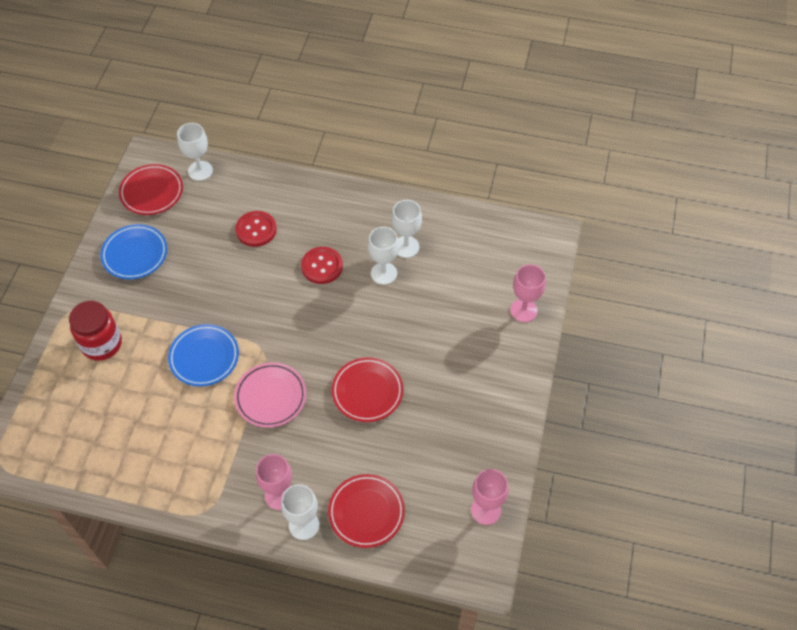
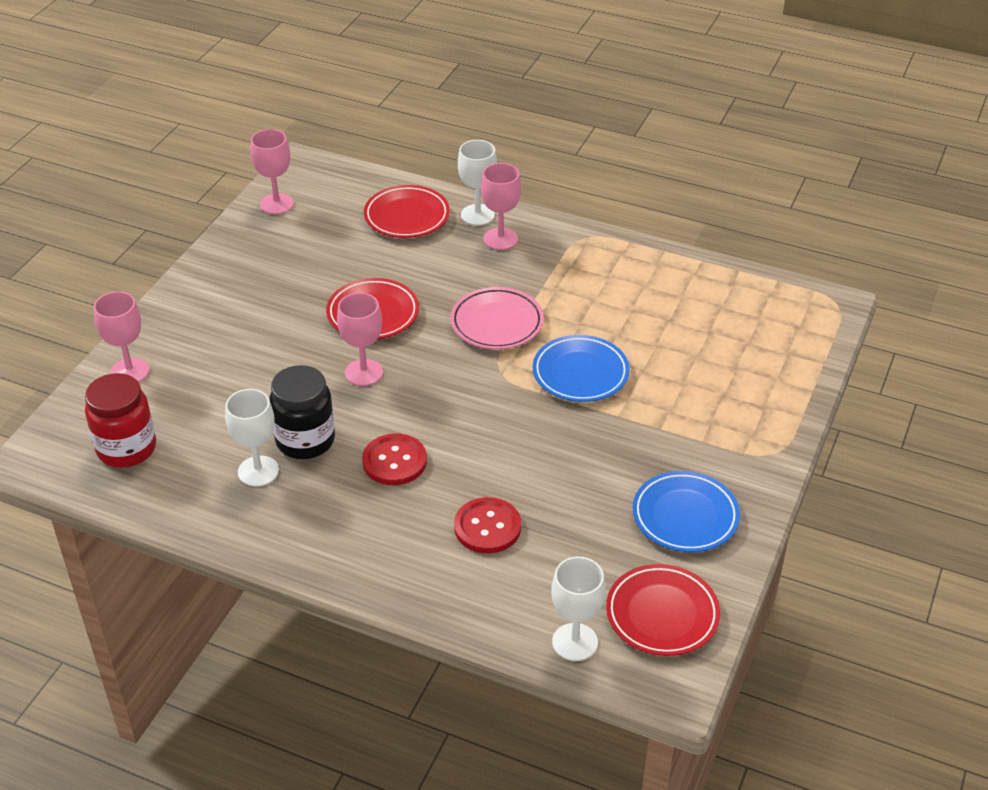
camera: 170 degrees left, 15 degrees down
(102, 344) = (724, 405): red jar -> red jar (126, 448)
(360, 334) = (364, 372): none -> pink goblet
(384, 273) = (305, 440): white goblet -> black jar

